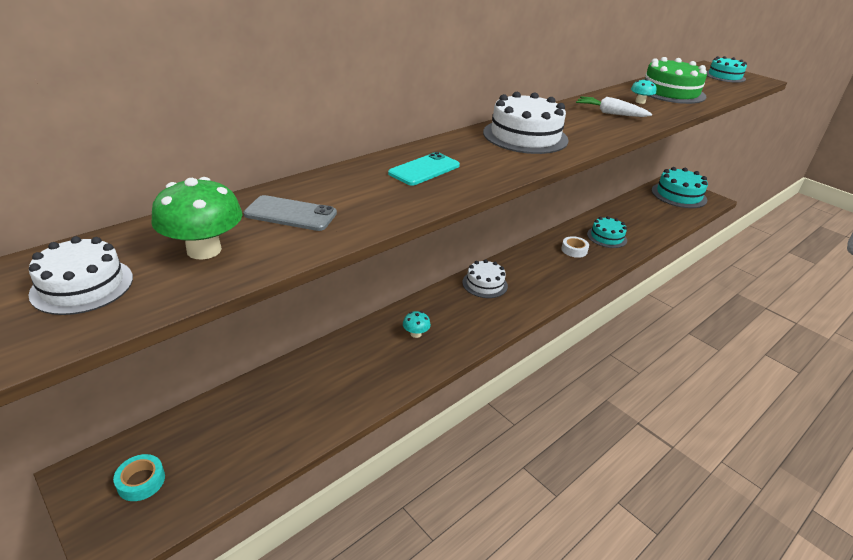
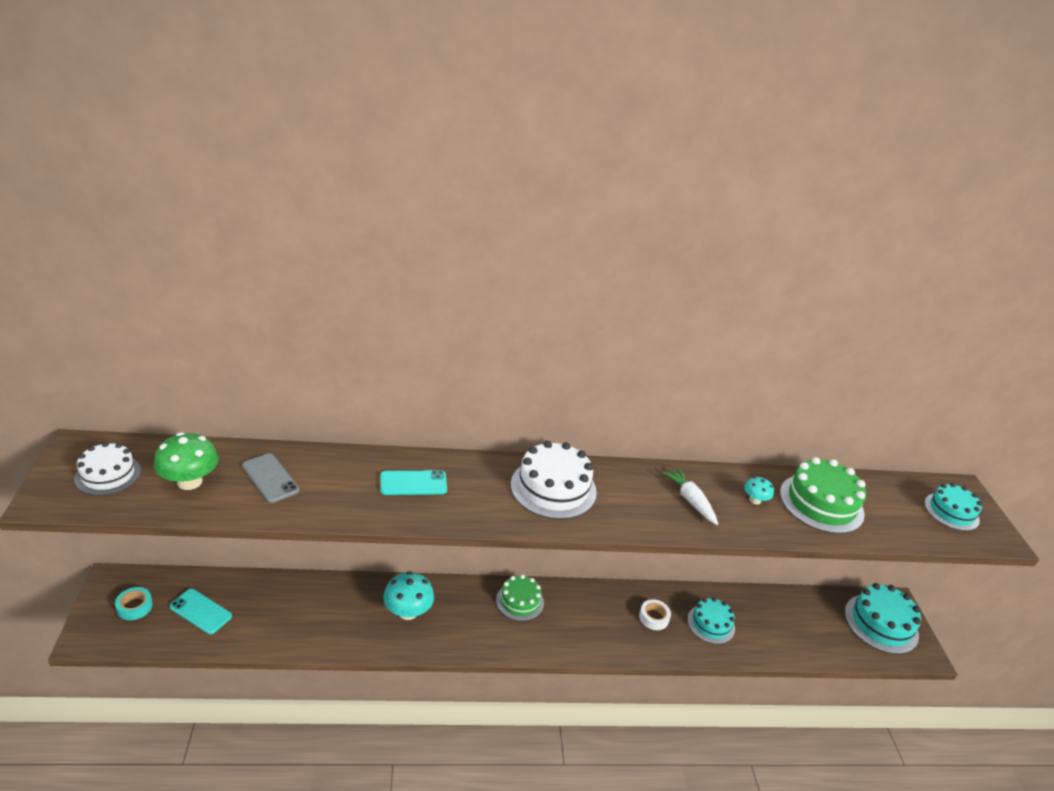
camera: 35 degrees right, 0 degrees up
(225, 441) = (200, 611): none -> turquoise phone
(416, 334) = (408, 611): turquoise mushroom -> turquoise mushroom, size x1.85
(485, 284) = (520, 601): white cake -> green cake

